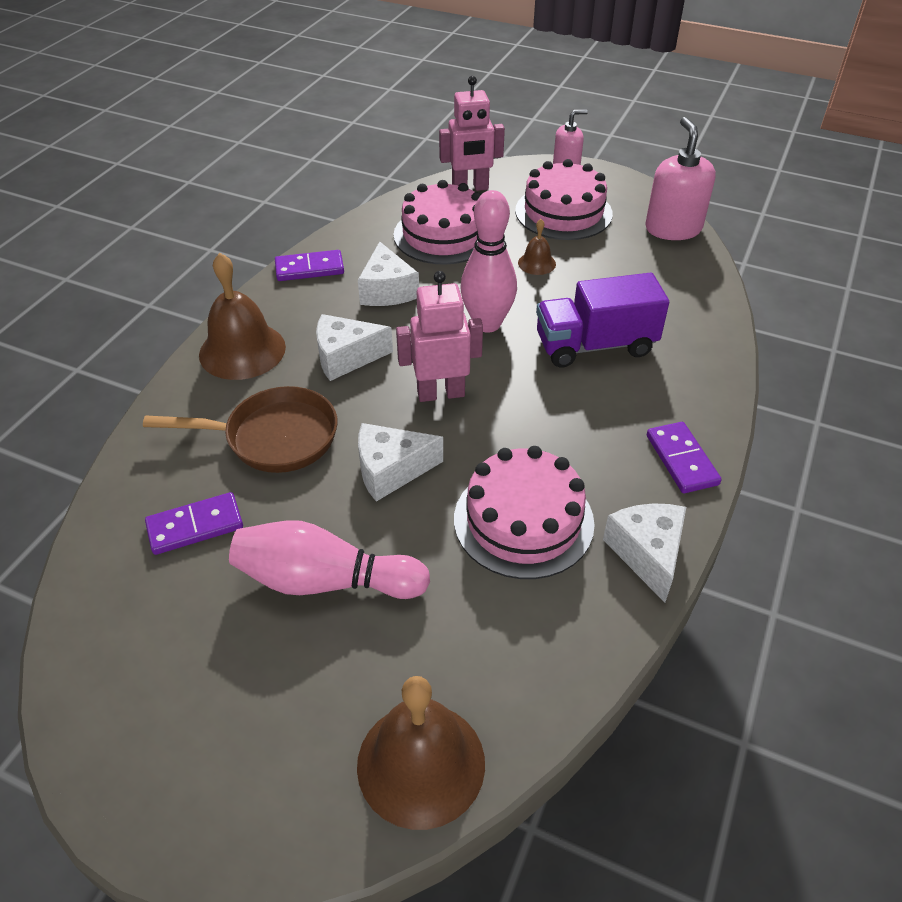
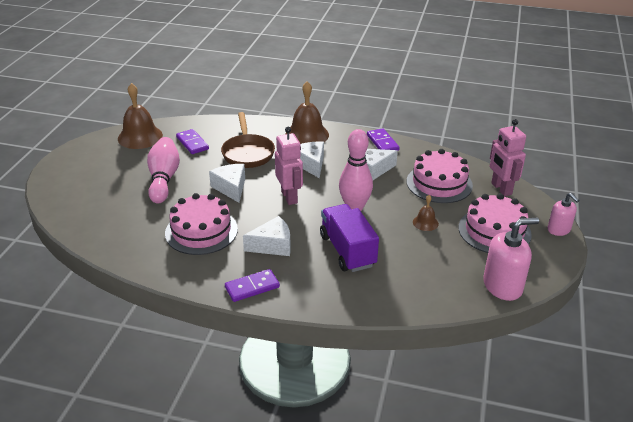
camera: 80 degrees right, 10 degrees down
(421, 763) = (75, 213): brown bell -> brown bell (140, 137)
(647, 553) = (181, 274): white cheese -> white cheese (272, 245)

